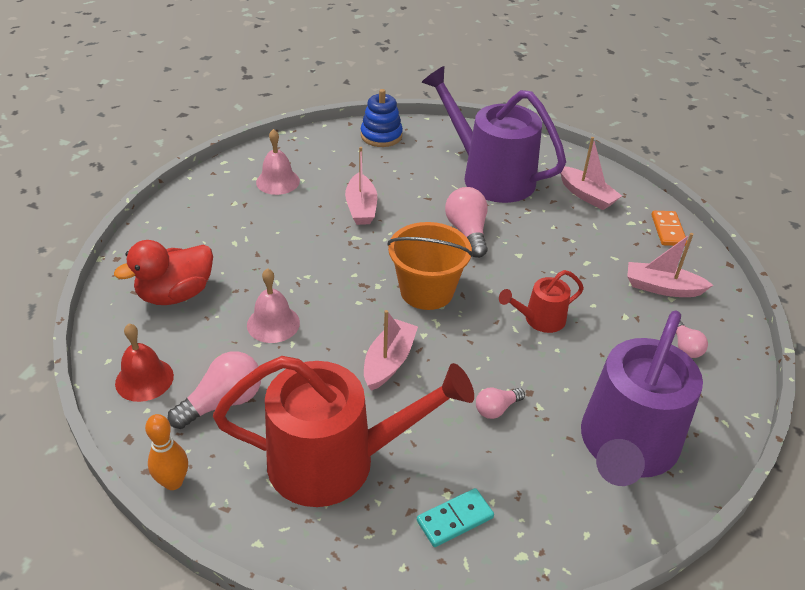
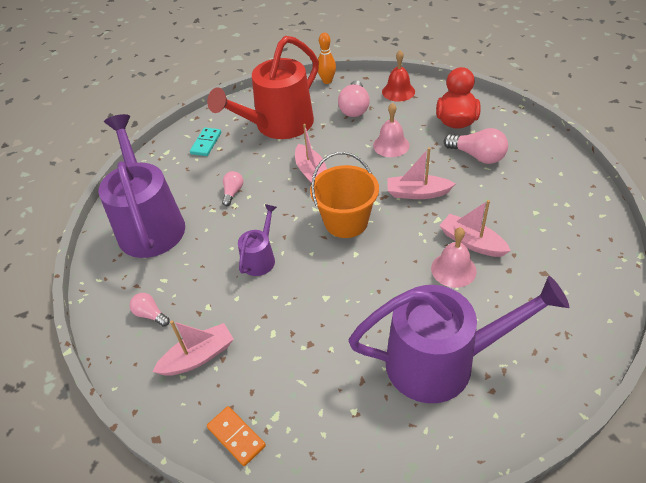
camera: 140 degrees right, 5 degrees up
(278, 181) = (551, 214): pink bell -> pink bell (453, 269)
(381, 136) = (583, 324): blue stacking toy -> none
(467, 232) = (381, 285): pink light bulb -> pink light bulb (477, 156)
(540, 319) = (260, 258): red watering can -> purple watering can
(586, 195) = (343, 418): pink boat -> pink boat (417, 193)

